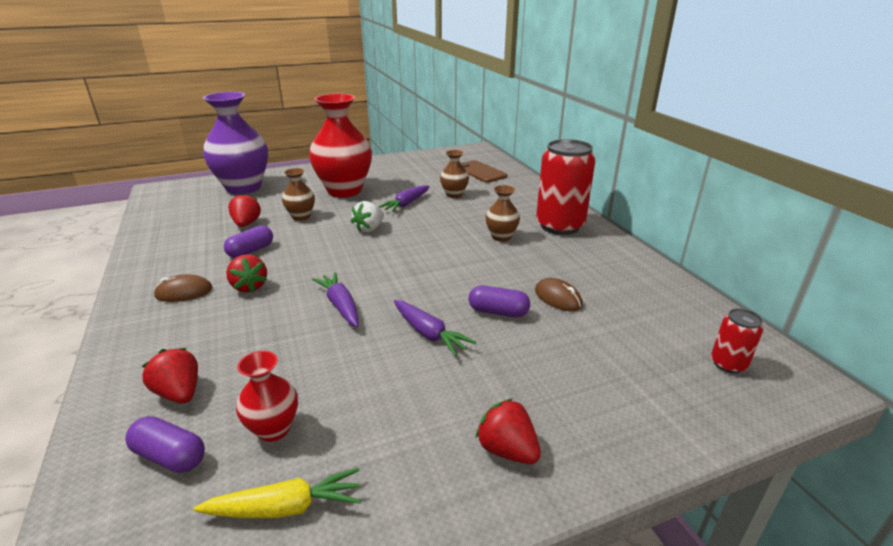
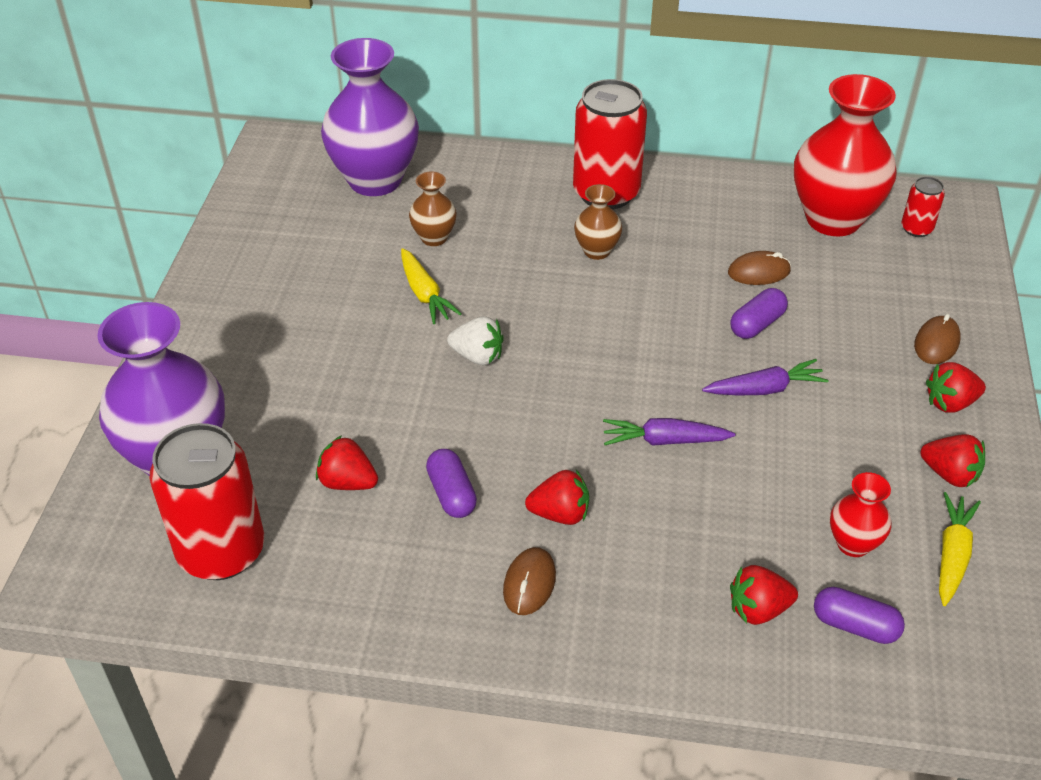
camera: 60 degrees left, 15 degrees up
(170, 456) = (855, 625): purple capsule -> purple capsule turned 60 degrees clockwise
(185, 211) = (221, 551): none -> red can
(301, 216) = (373, 414): brown vase -> none
(344, 191) = (312, 341): red vase -> red vase (833, 219)
(369, 229) = (477, 356): white strawberry -> white strawberry turned 45 degrees counterclockwise
(402, 476) = (950, 474): none -> red strawberry
(406, 204) = (424, 294): purple carrot -> yellow carrot
(480, 172) = (375, 180): brown phone -> purple vase
(584, 417) = (936, 343): none -> brown mouse

